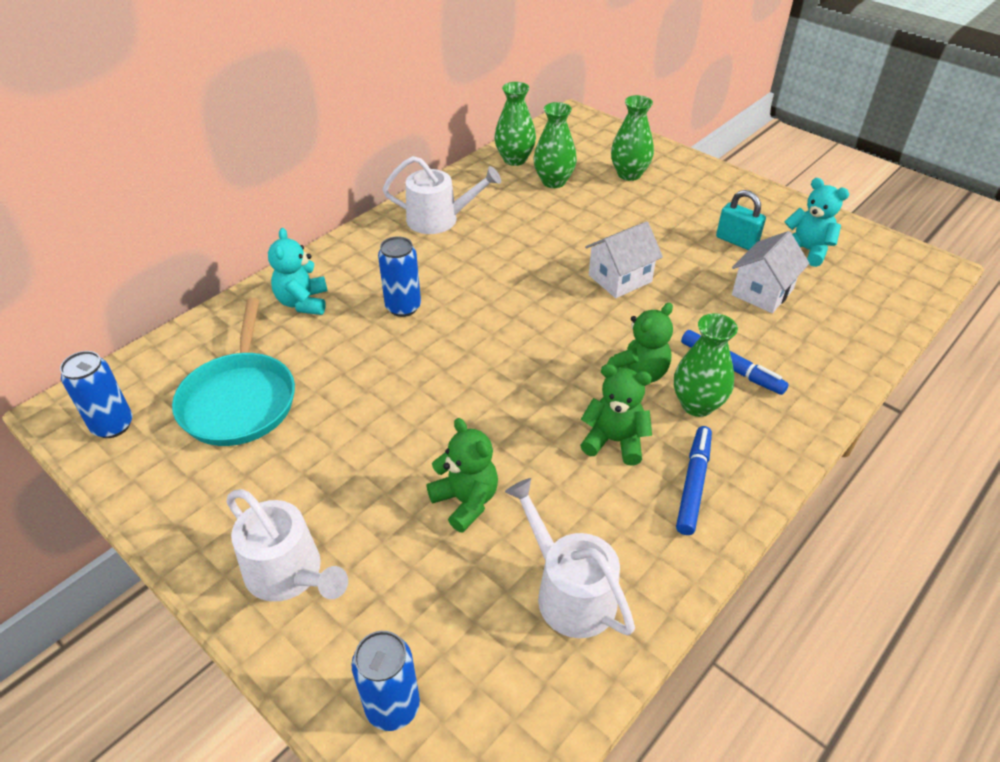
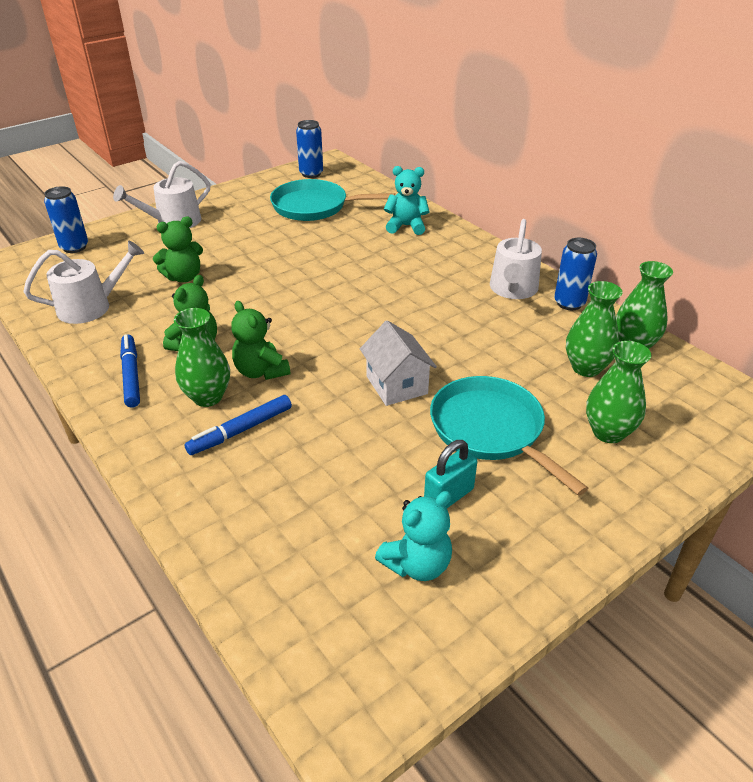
camera: 100 degrees right, 5 degrees down
(403, 307) = (388, 265): blue can -> blue can (569, 303)
(654, 225) = (490, 430): none -> turquoise pan
(693, 484) = (131, 375): blue marker -> blue marker turned 135 degrees counterclockwise
(762, 292) = (344, 490): white house -> none

